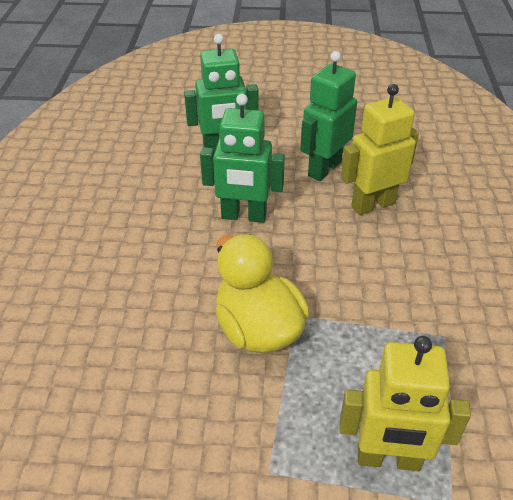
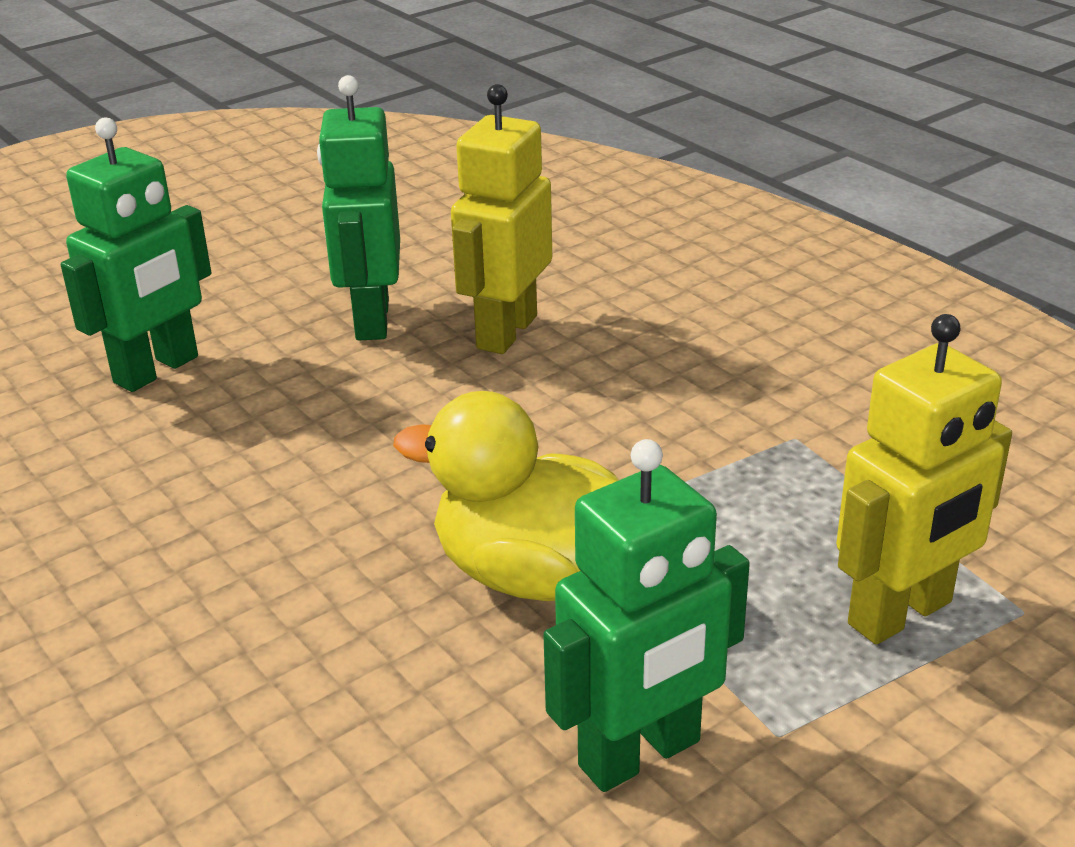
camera: 40 degrees left, 10 degrees down
(243, 216) = (317, 443): green robot -> green robot (640, 755)

